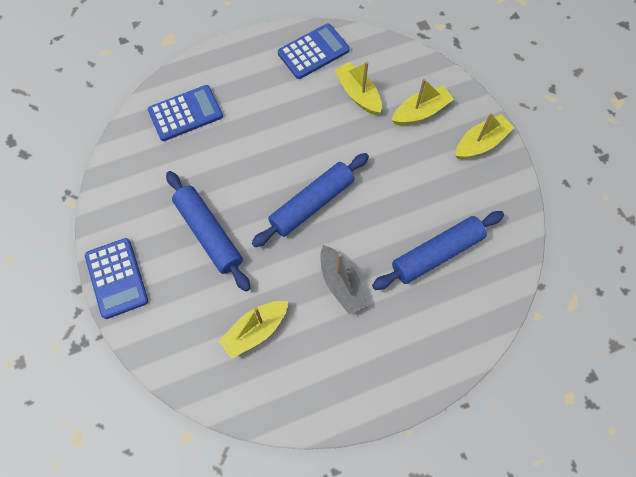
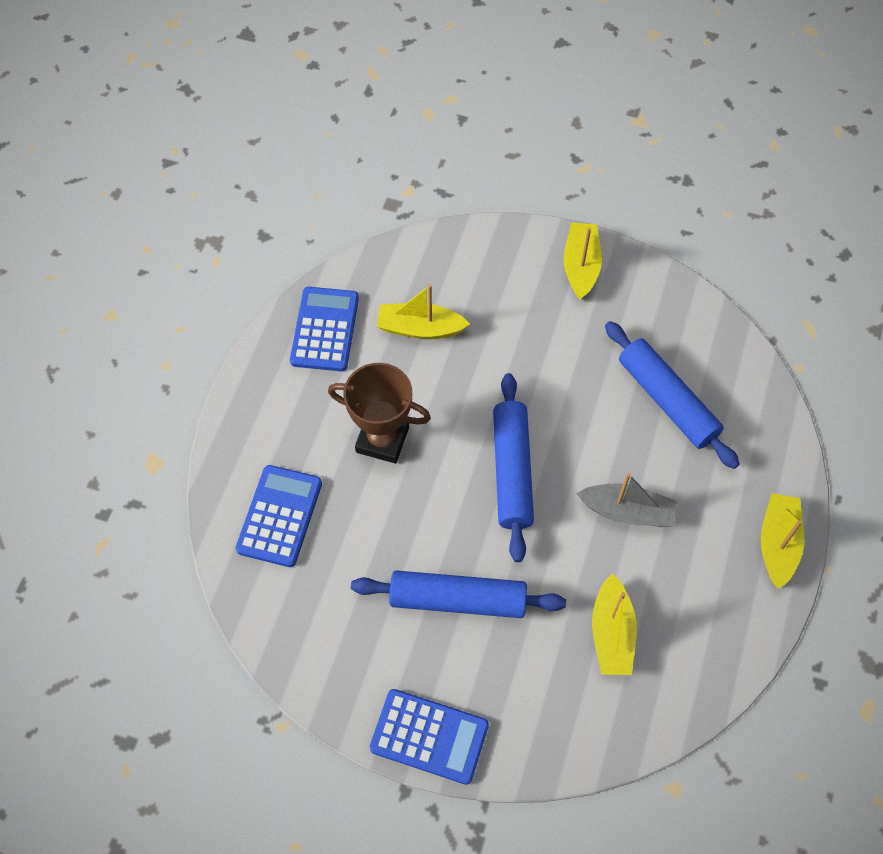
camera: 50 degrees left, 5 degrees down
(272, 127) = (382, 440): none -> brown trophy
(420, 112) = (496, 289): yellow boat -> yellow boat (777, 544)
(437, 254) = (667, 400): blue rolling pin -> blue rolling pin turned 45 degrees counterclockwise

